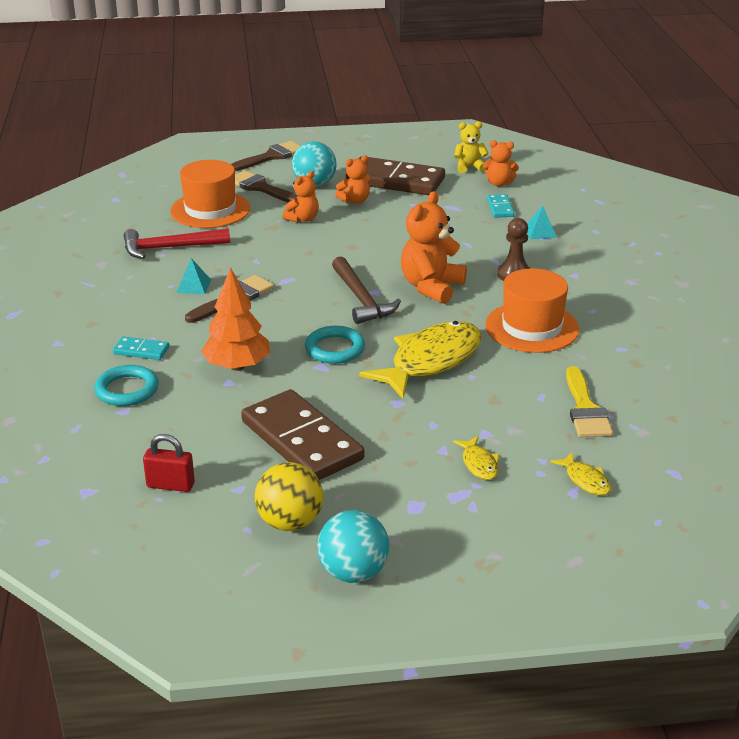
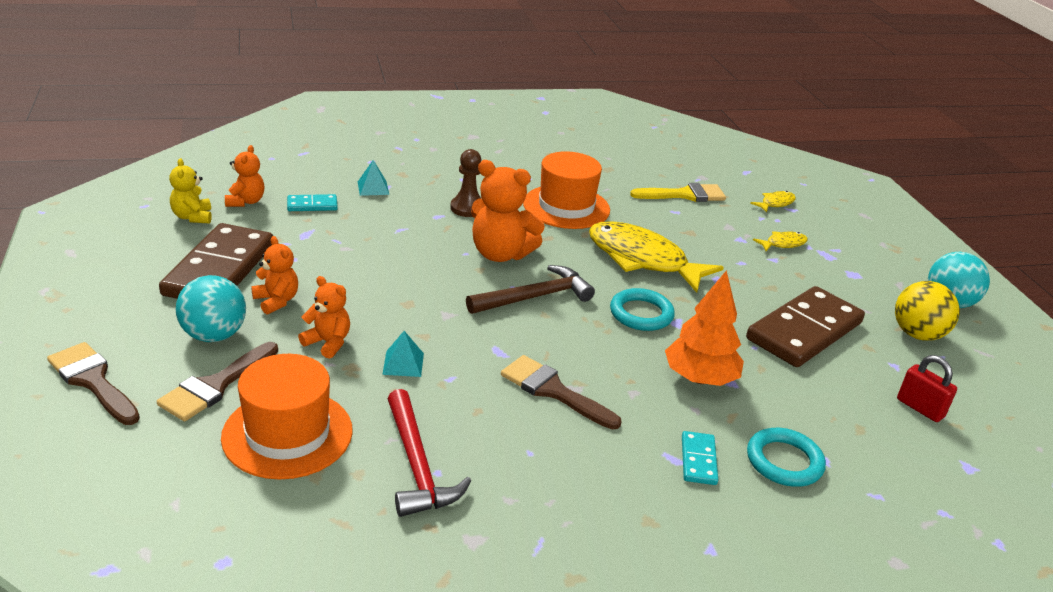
camera: 100 degrees left, 0 degrees up
(170, 485) = (920, 408): red padlock -> red padlock turned 45 degrees counterclockwise
(193, 286) = (527, 429): turquoise pyramid -> turquoise pyramid (403, 363)

